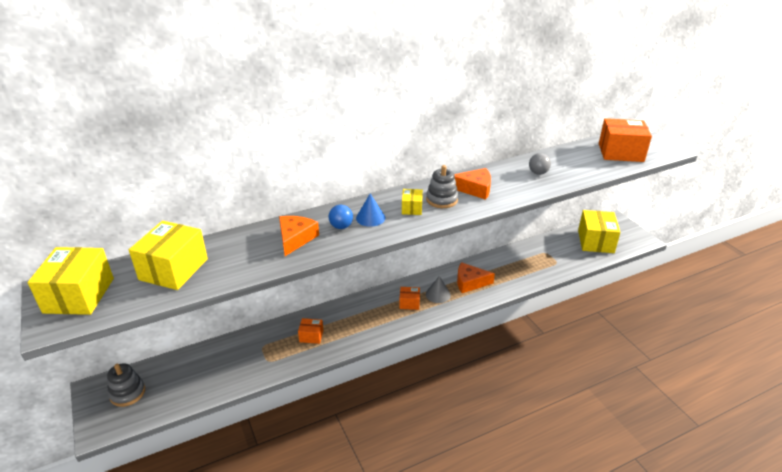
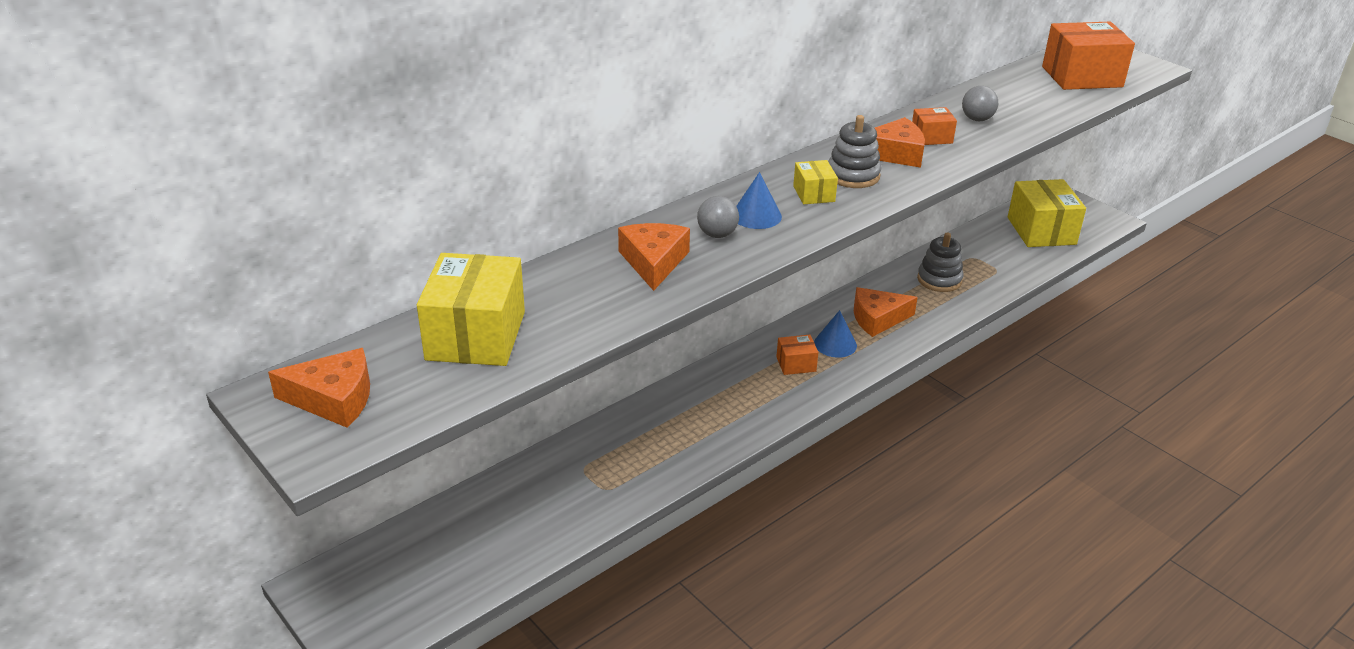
camera: 15 degrees left, 0 degrees up
(79, 295) = (334, 399): yellow box -> orange cheese
(127, 393) = (381, 581): grey stacking toy -> grey stacking toy (939, 280)
(311, 336) = (659, 439): orange box -> orange box (931, 137)
(341, 226) = (717, 234): blue ball -> grey ball
(438, 294) = (835, 344): grey cone -> blue cone

